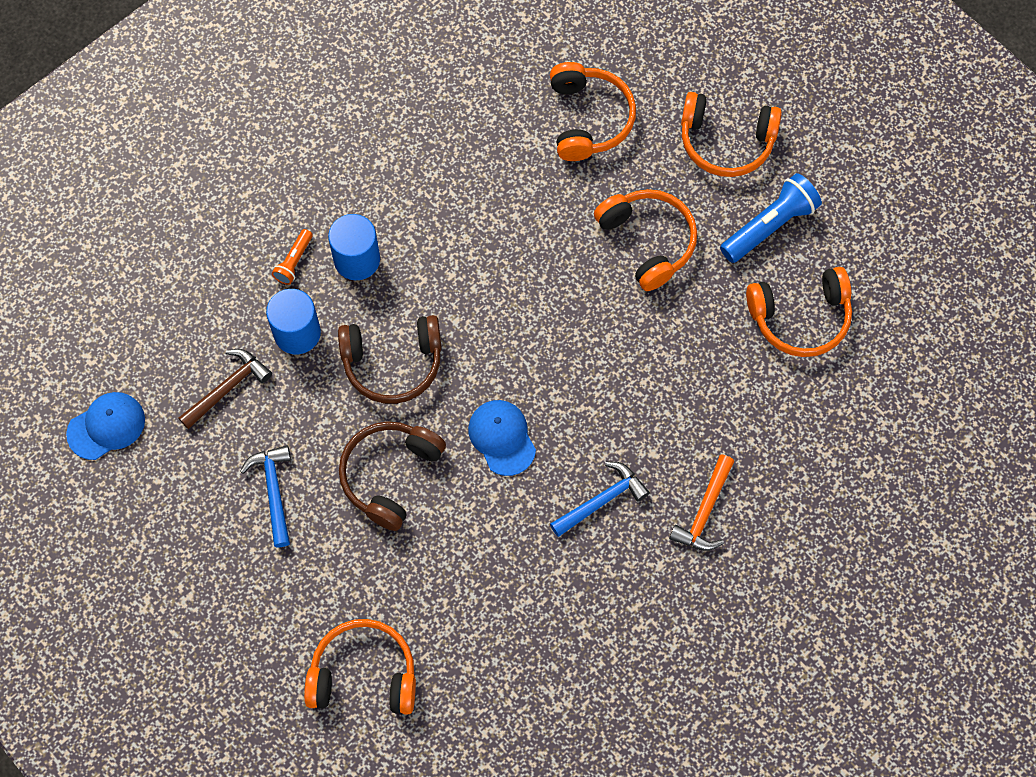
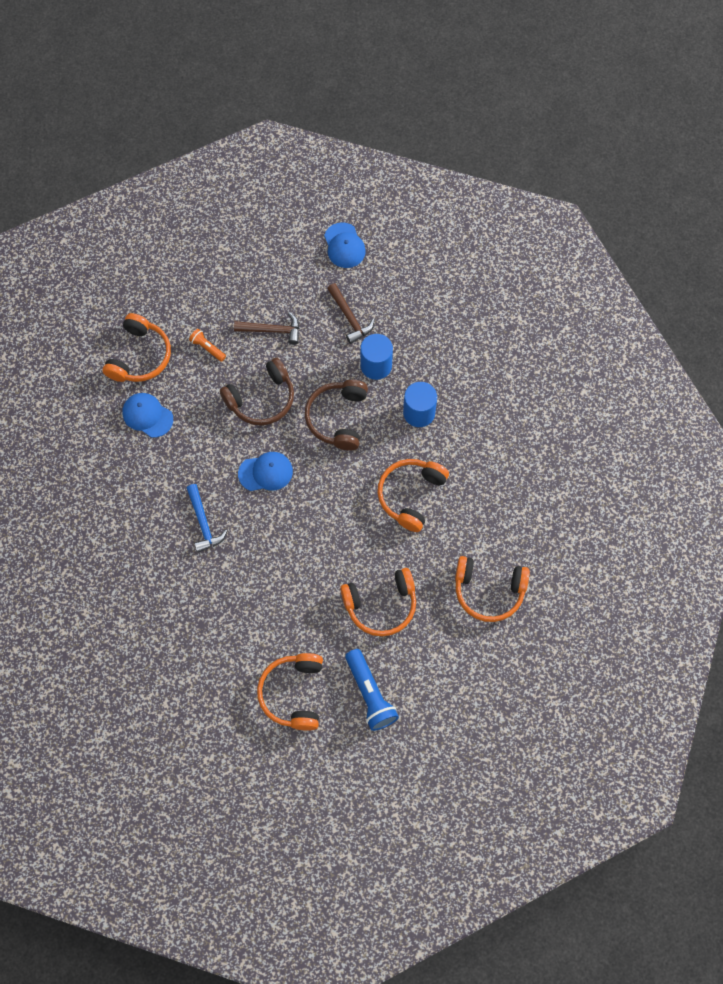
camera: 105 degrees right, 0 degrees up
(273, 491) = (272, 330): blue hammer -> brown hammer
(294, 261) = (428, 374): orange flashlight -> orange flashlight (207, 348)
(390, 475) = (261, 399): brown headphones -> brown headphones turned 105 degrees clockwise
(458, 631) = (147, 415): none -> blue cap
(704, 511) = (175, 586): orange hammer -> none
(726, 142) = (445, 683): orange headphones -> orange headphones (410, 495)

